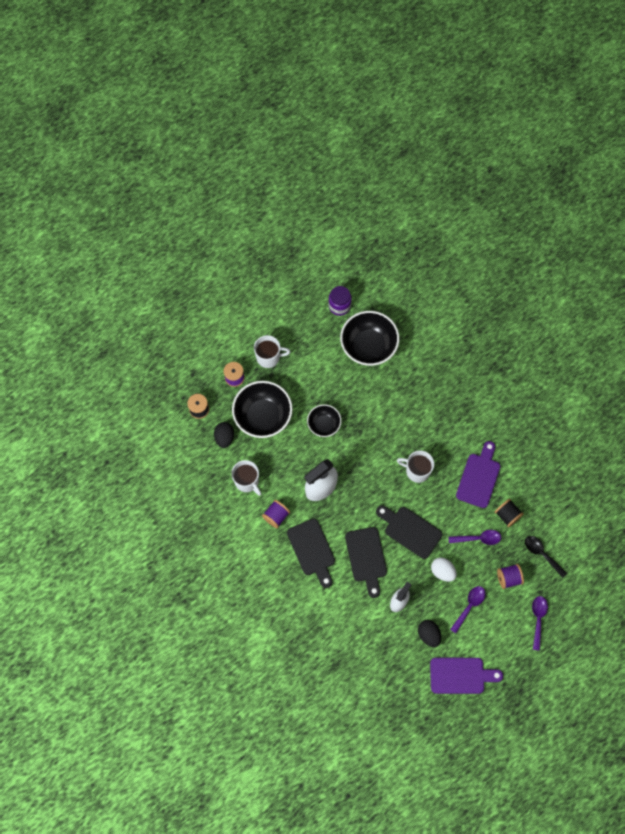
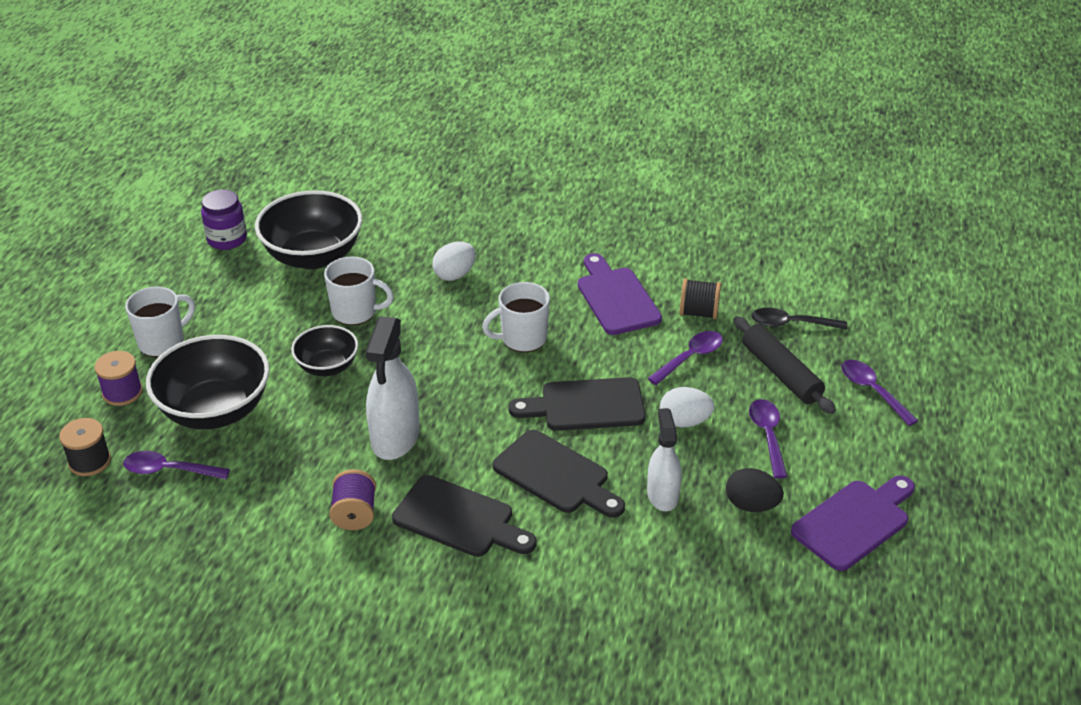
camera: 40 degrees left, 30 degrees down
(224, 437) = (169, 470): black egg -> purple spoon
(247, 481) = (261, 501): white mug -> white mug (355, 312)
(420, 407) = (455, 274): none -> white egg
(508, 578) = (780, 373): purple spool -> black rolling pin

